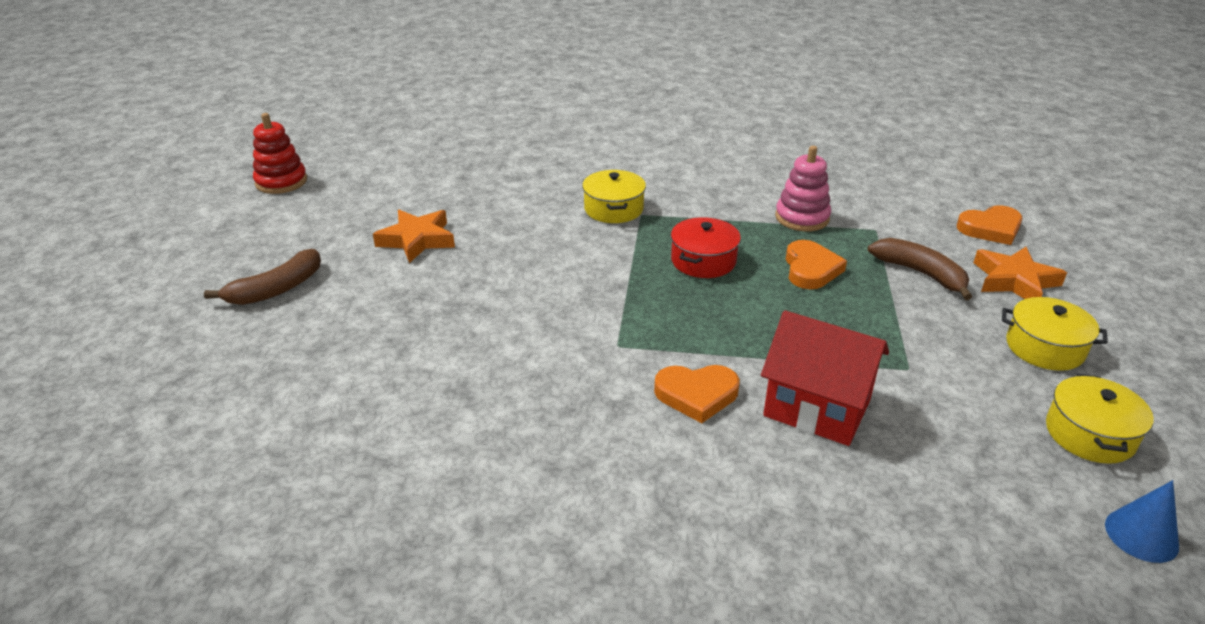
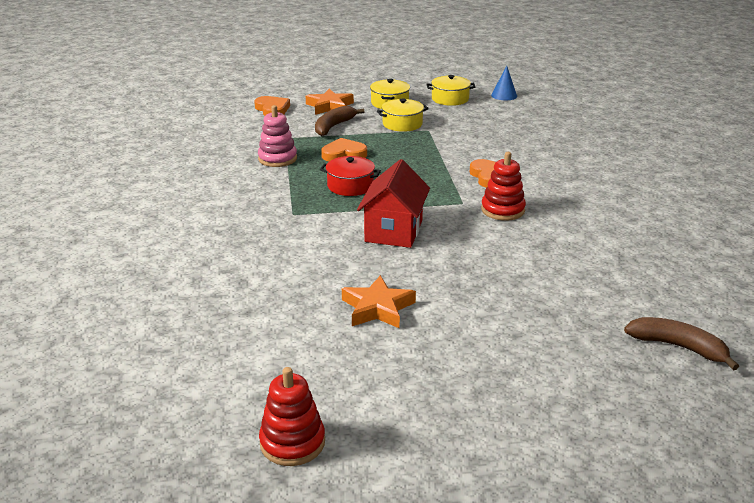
camera: 105 degrees left, 5 degrees down
(276, 289) = (493, 362): brown banana -> brown banana (678, 347)
(579, 379) = (502, 210): none -> red stacking toy
(613, 209) = (288, 226): yellow pot -> yellow pot (402, 124)
(817, 408) = (476, 149): red house -> red house (393, 231)

